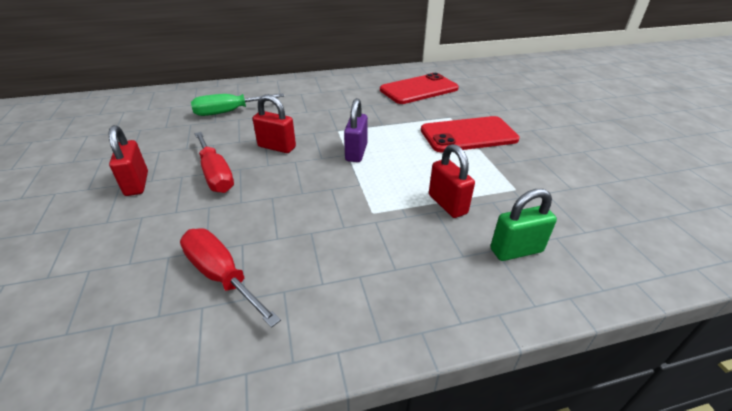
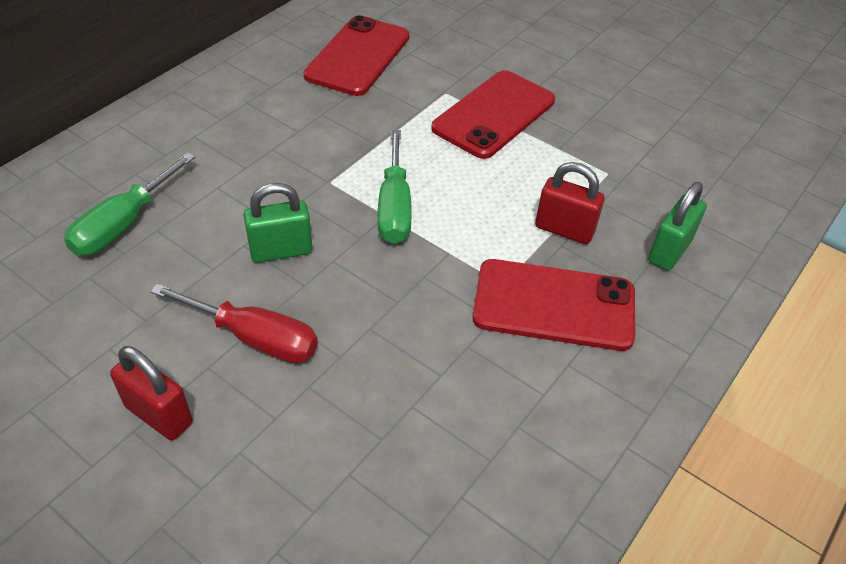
camera: 40 degrees left, 10 degrees up
(221, 276) = (438, 453): red screwdriver -> none
(277, 147) = (281, 251): red padlock -> green padlock
(356, 152) = (394, 207): purple padlock -> green screwdriver
(391, 239) = (554, 305): none -> red phone

